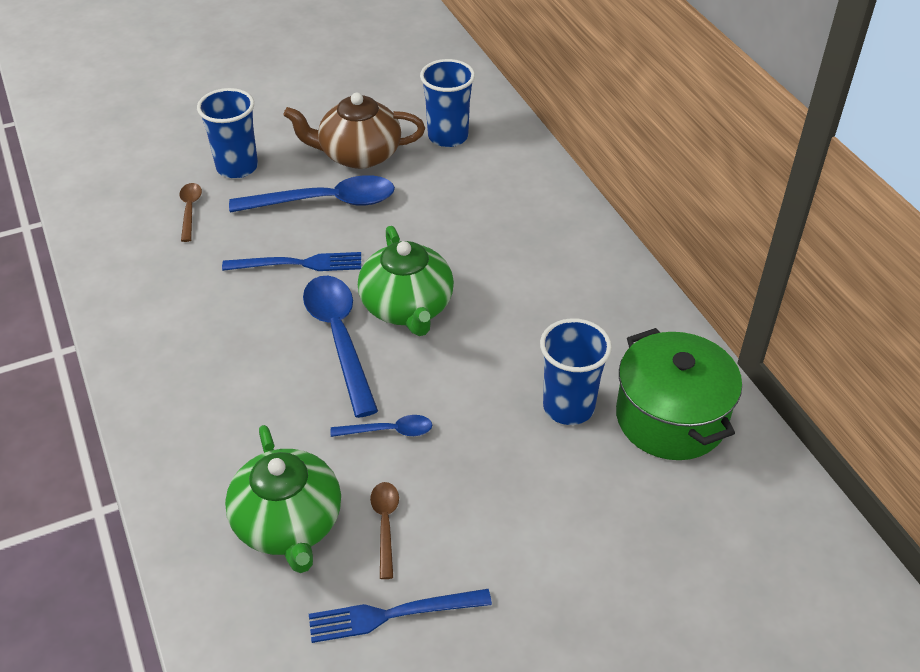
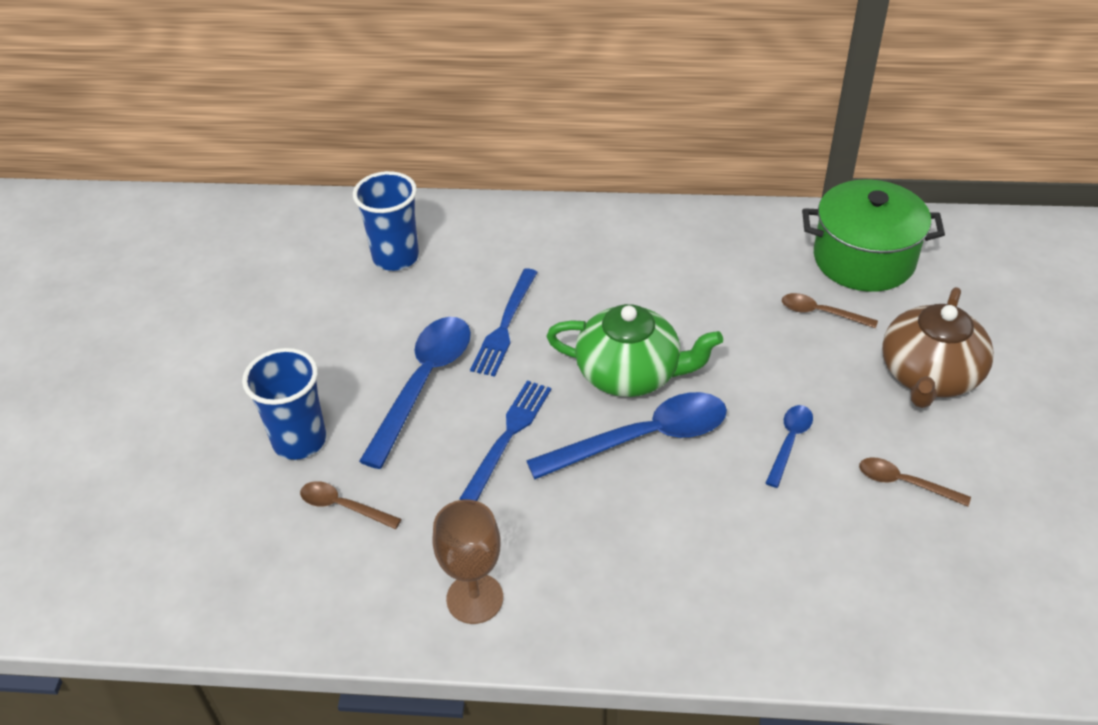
camera: 60 degrees left, 0 degrees up
(140, 303) = (475, 598): none -> brown goblet
(288, 524) = (874, 556): green teapot -> none
(339, 338) = (643, 438): blue spoon -> blue spoon turned 150 degrees clockwise
(358, 154) = (366, 332): brown teapot -> brown teapot (929, 375)
(393, 614) = (1009, 511): blue fork -> blue fork (505, 325)
(568, 407) = (821, 313): blue cup -> brown spoon

